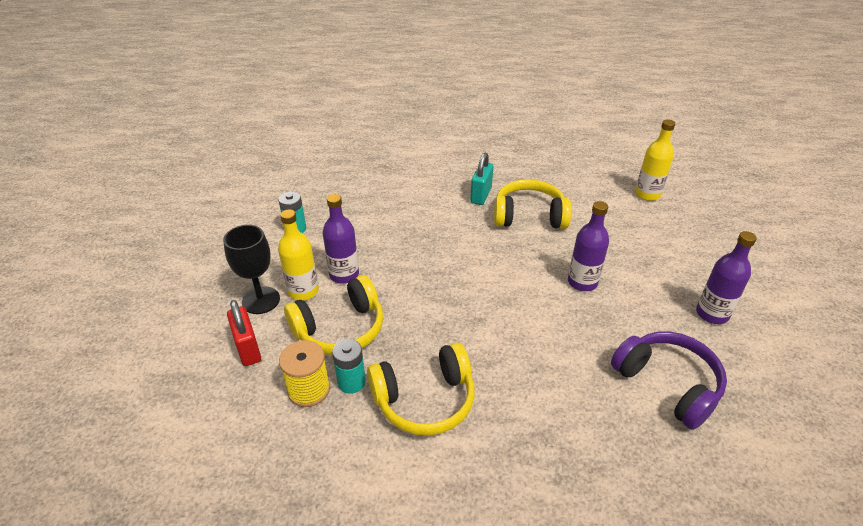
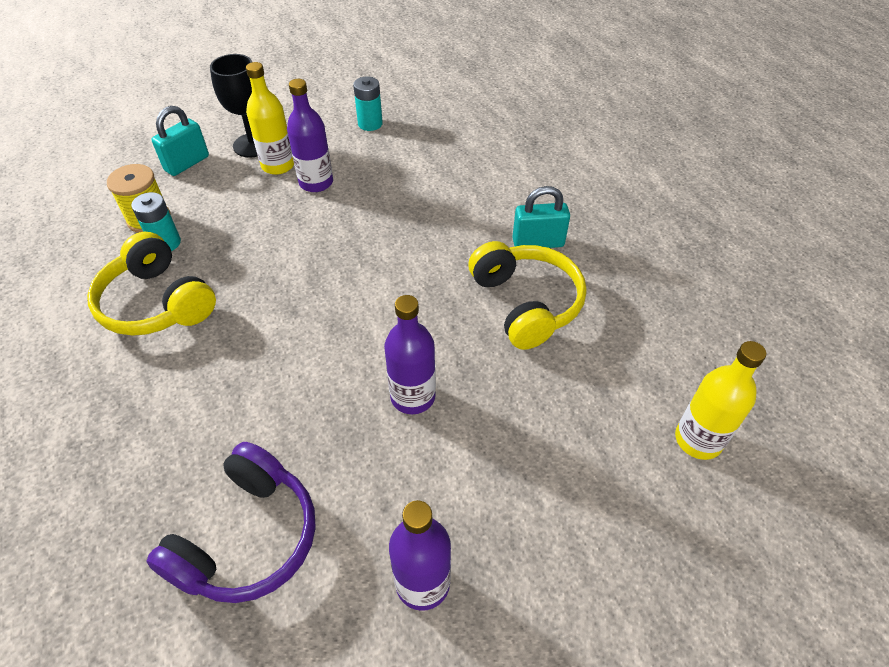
camera: 65 degrees right, 10 degrees up
(248, 349) = (187, 163): red padlock -> turquoise padlock
(340, 329) = (235, 209): yellow headphones -> none

